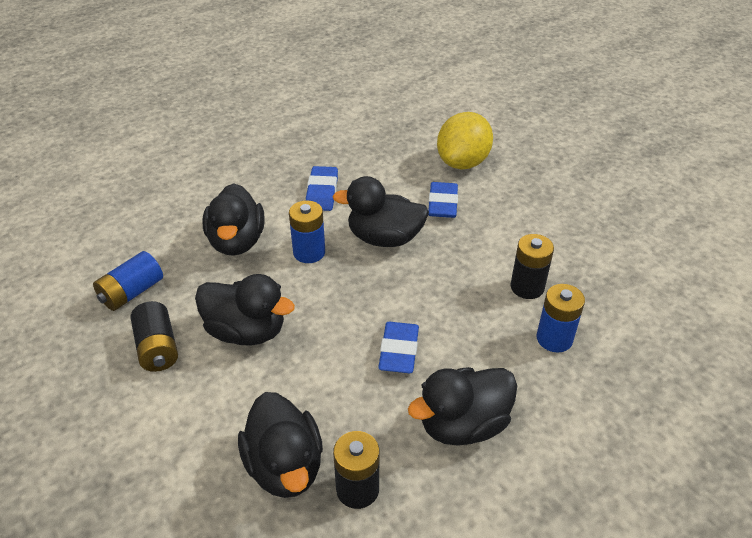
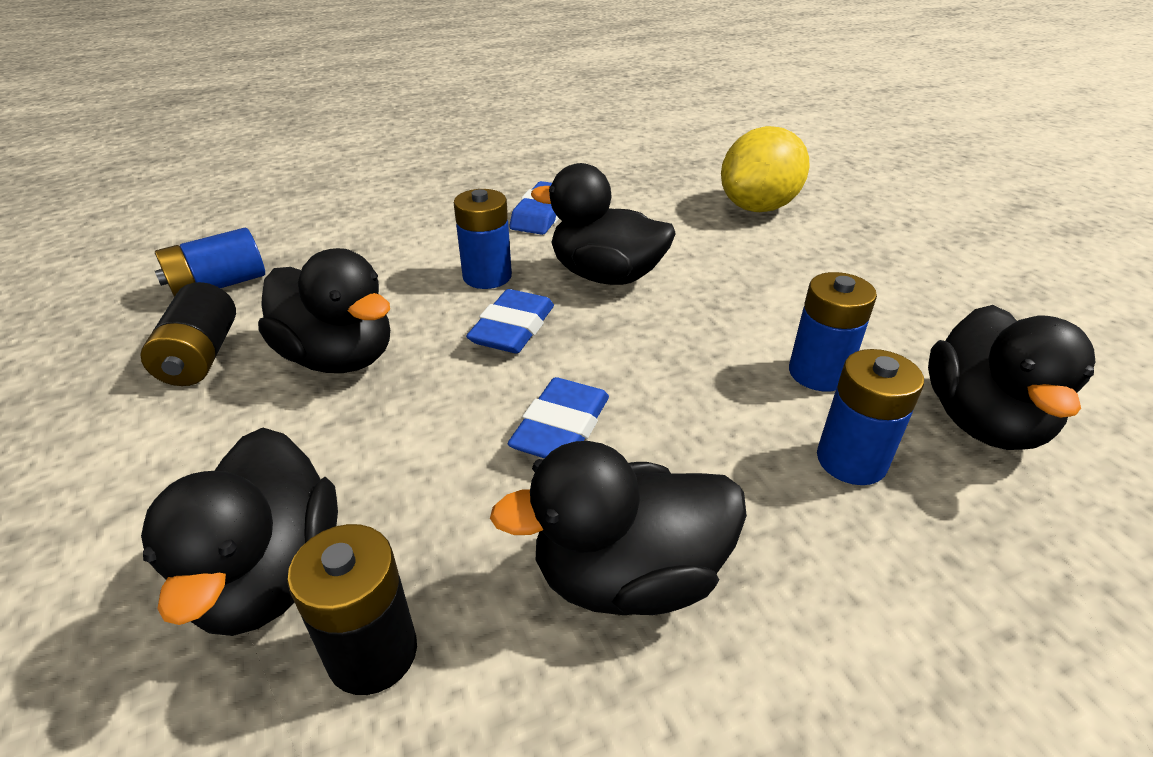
camera: 15 degrees right, 5 degrees down
(237, 242) = (395, 250): black duck -> black duck (982, 421)
(442, 204) = (711, 248): blue eraser -> blue eraser (512, 328)
(527, 287) = (818, 373): black battery -> blue battery

